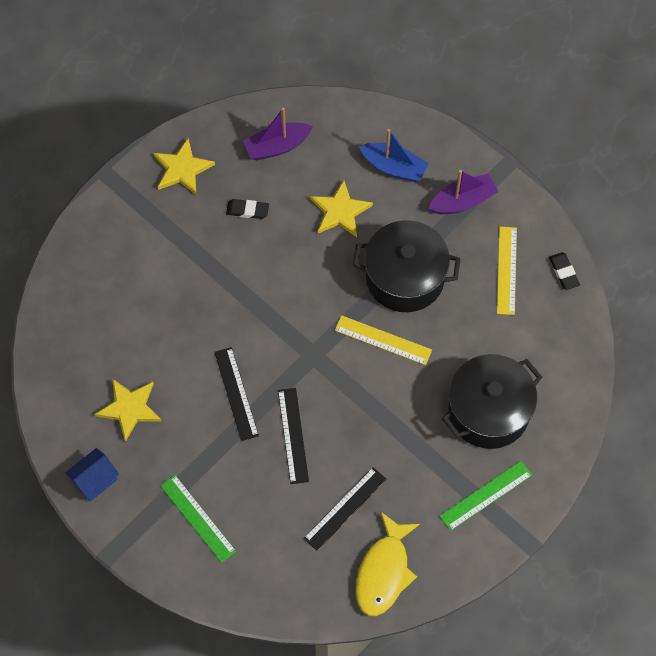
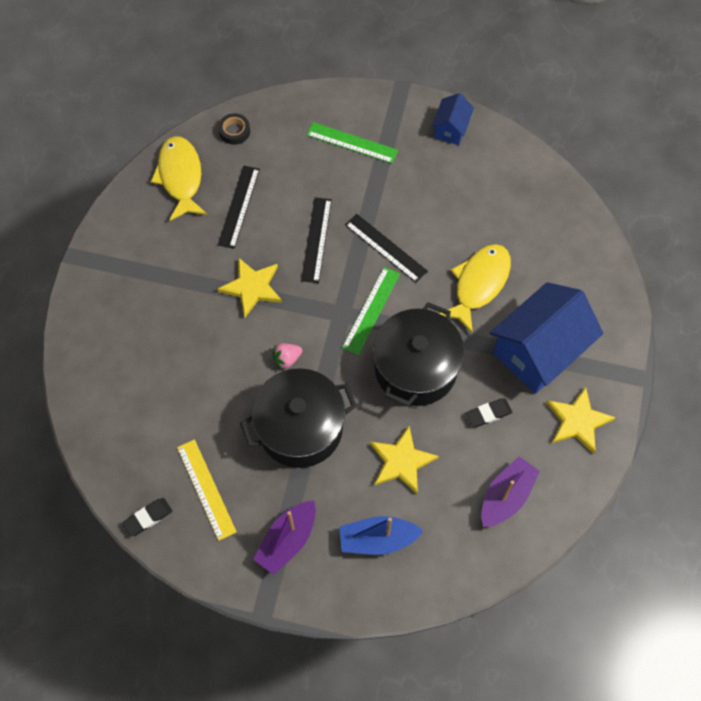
camera: 150 degrees right, 0 degrees up
(129, 408) = (464, 192): yellow star -> yellow star (252, 287)
(171, 236) = (538, 351): none -> blue house
(179, 317) = (478, 284): none -> yellow fish
(293, 435) = (316, 239): black ruler -> black ruler turned 45 degrees clockwise
(304, 595) = (234, 131): none -> black tape
(383, 340) = (287, 359): yellow ruler -> pink strawberry
(485, 495) = (125, 274): green ruler -> green ruler (371, 310)
(488, 411) = (157, 345): black pot -> black pot (415, 368)
(564, 272) = (148, 518): black eraser -> black eraser turned 75 degrees counterclockwise

